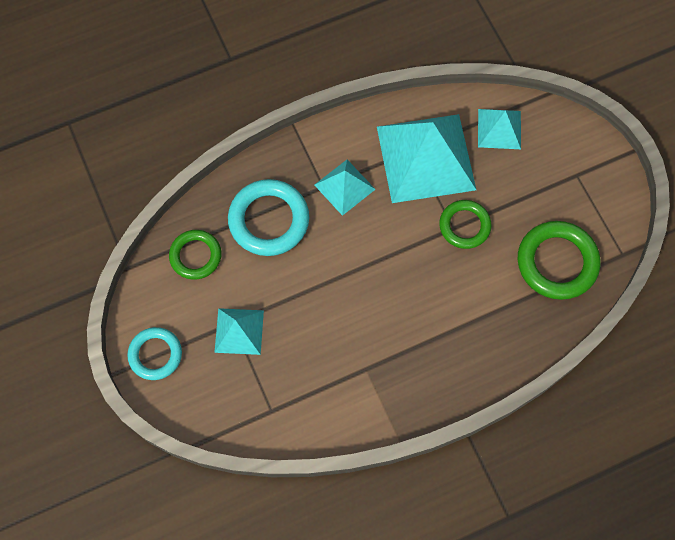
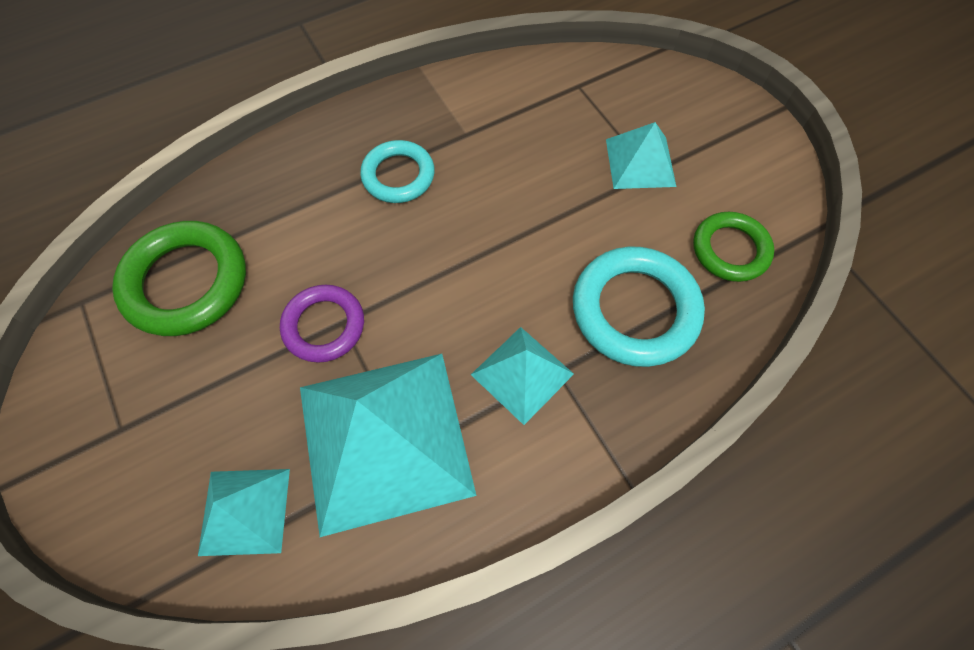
camera: 175 degrees right, 5 degrees down
(155, 354) = (740, 129): turquoise ring -> turquoise ring (398, 175)
(464, 226) = (324, 326): green ring -> purple ring

